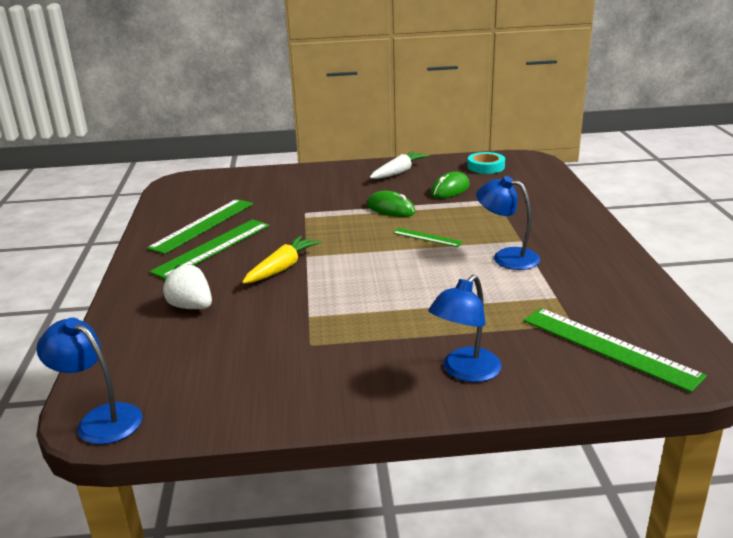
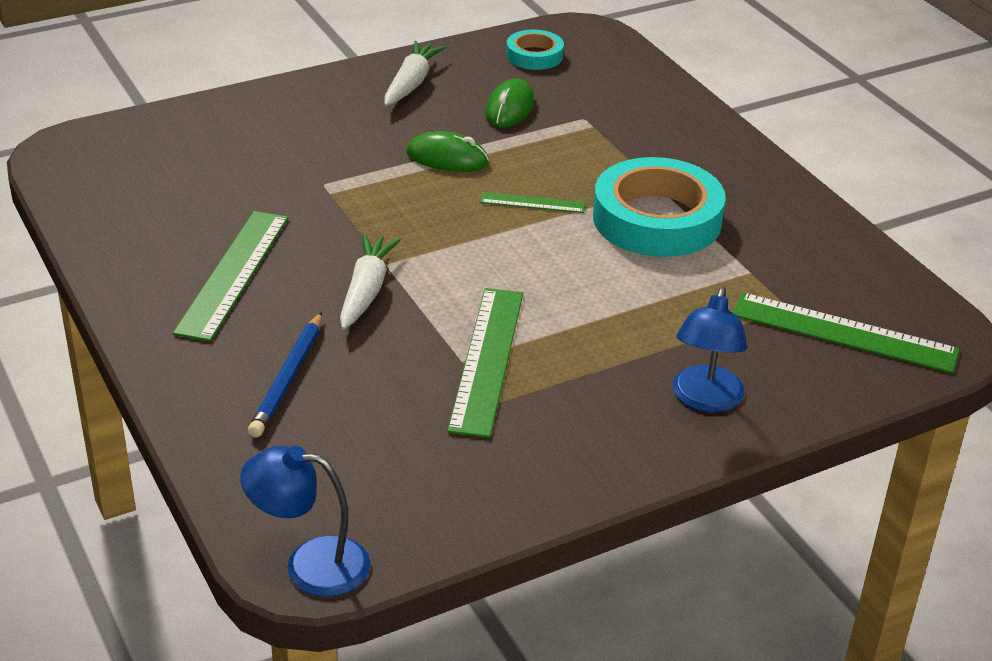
camera: 25 degrees left, 10 degrees up
(191, 306) = (287, 378): white strawberry -> blue pencil
(203, 225) = (181, 234): green ruler -> green ruler (487, 360)
(282, 268) = (366, 290): yellow carrot -> white carrot
(507, 257) = (657, 219): blue lamp -> turquoise tape

